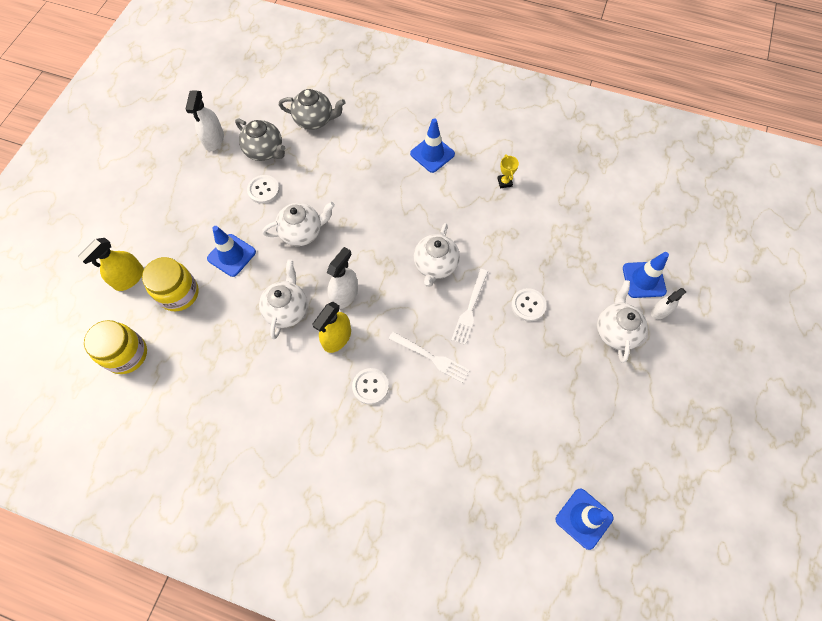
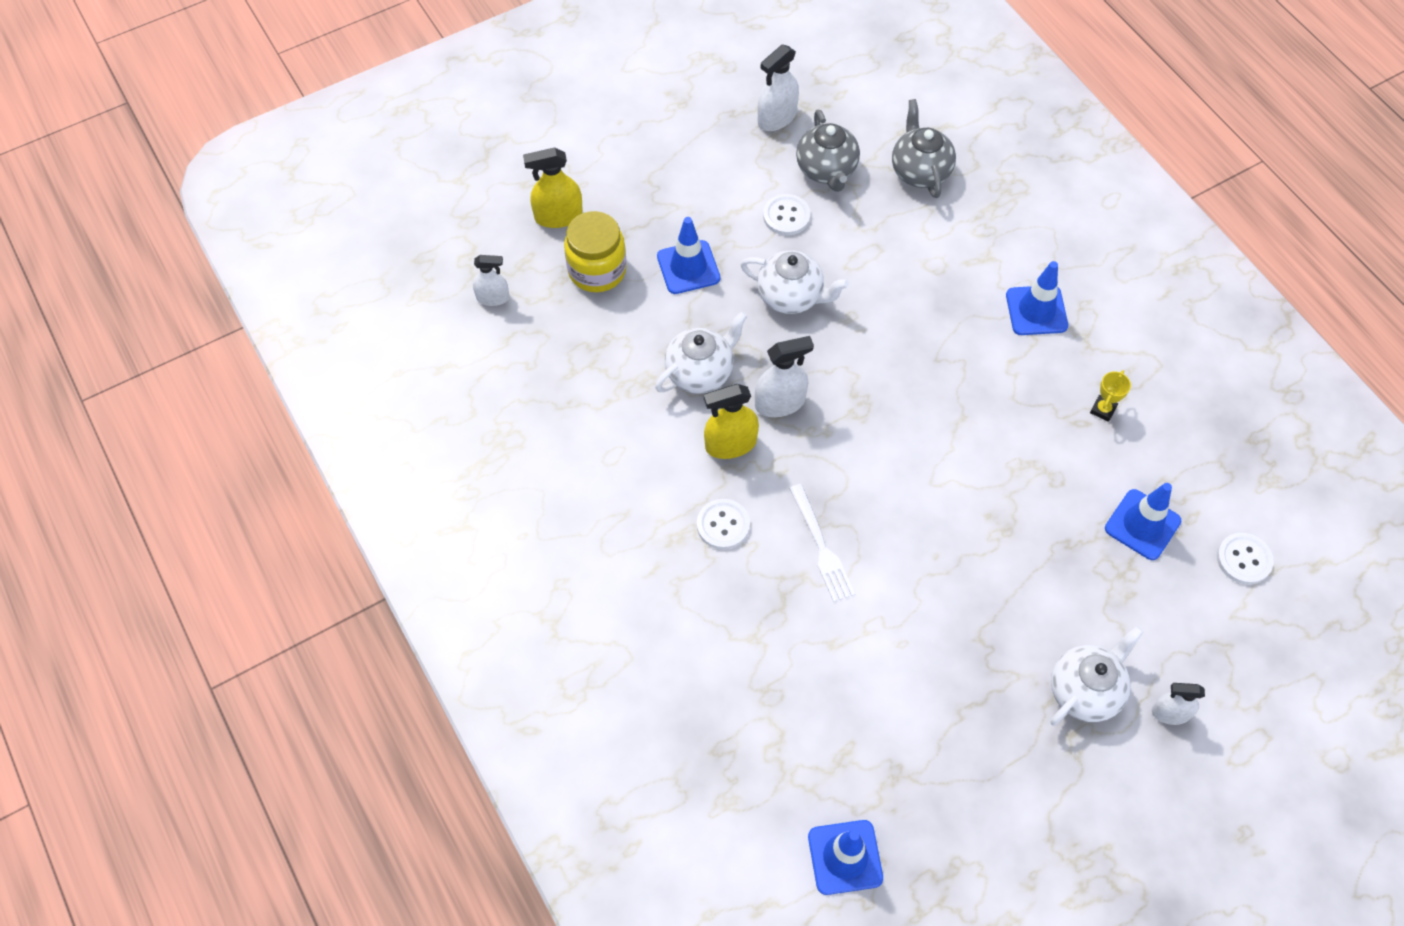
camera: 40 degrees right, 5 degrees down
(126, 354) = (493, 298): yellow jar -> white spray bottle
(314, 120) = (919, 171): grey teapot -> grey teapot turned 150 degrees counterclockwise
(435, 265) = (920, 447): white teapot -> none
(470, 309) = (917, 528): white fork -> none
(528, 305) = (996, 577): white button -> white button (1243, 559)
(643, 280) = (1184, 660): blue traffic cone -> blue traffic cone (1142, 525)

